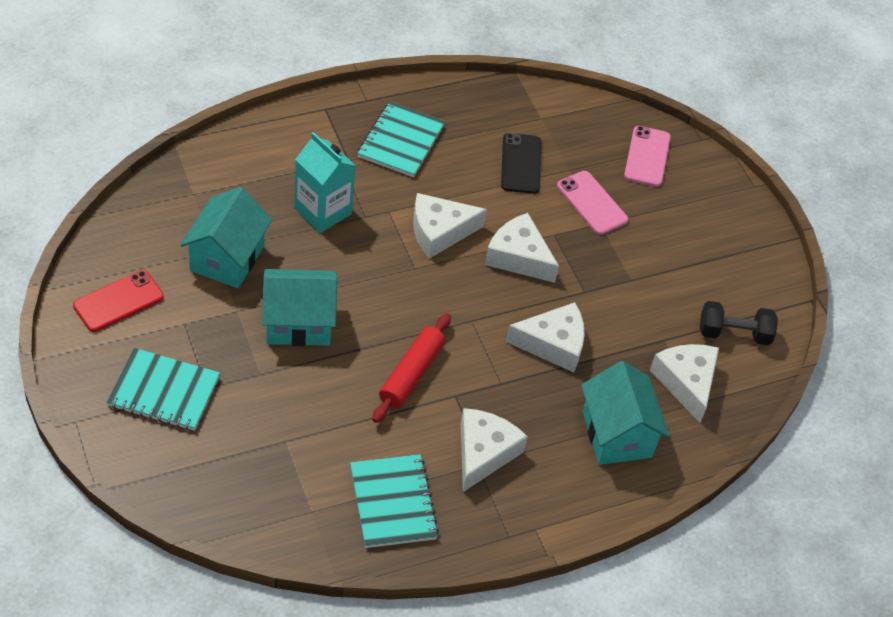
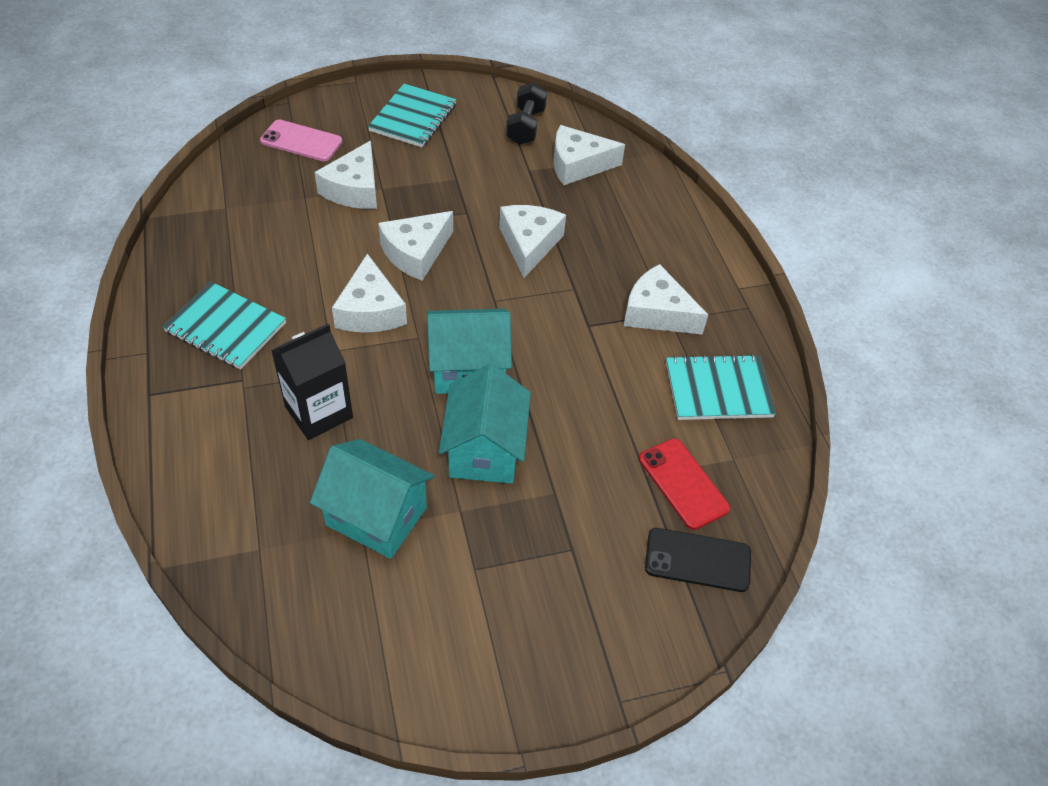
camera: 80 degrees left, 0 degrees up
(118, 301) = (430, 646): red phone -> red phone (683, 483)
(164, 391) = (577, 596): turquoise notebook -> turquoise notebook (413, 118)
(323, 211) = (319, 412): turquoise carton -> black carton
(411, 374) = (560, 357): red rolling pin -> none
(520, 164) = (287, 233): black phone -> black phone (697, 560)
(592, 203) = (354, 189): pink phone -> white cheese
(616, 434) = (634, 218): turquoise house -> turquoise house (468, 369)

